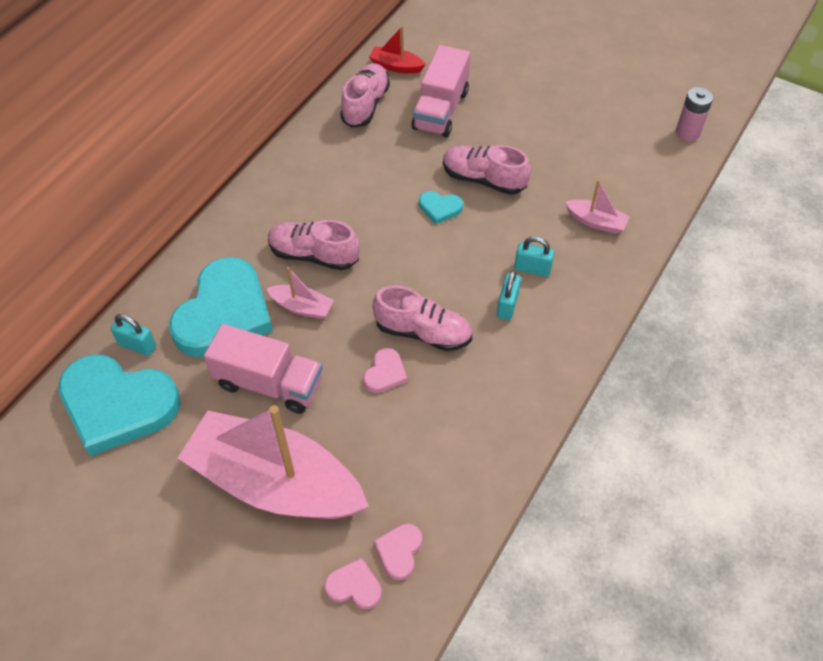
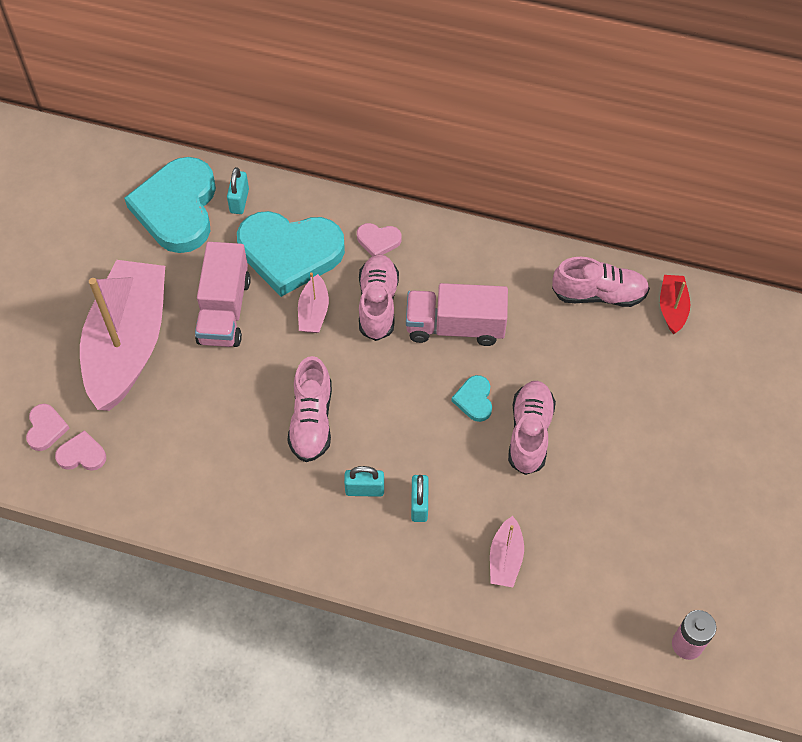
camera: 75 degrees right, 5 degrees up
(385, 373) = (257, 399): pink heart -> pink heart (378, 241)
(440, 110) = (620, 368): pink truck -> pink truck (455, 326)

